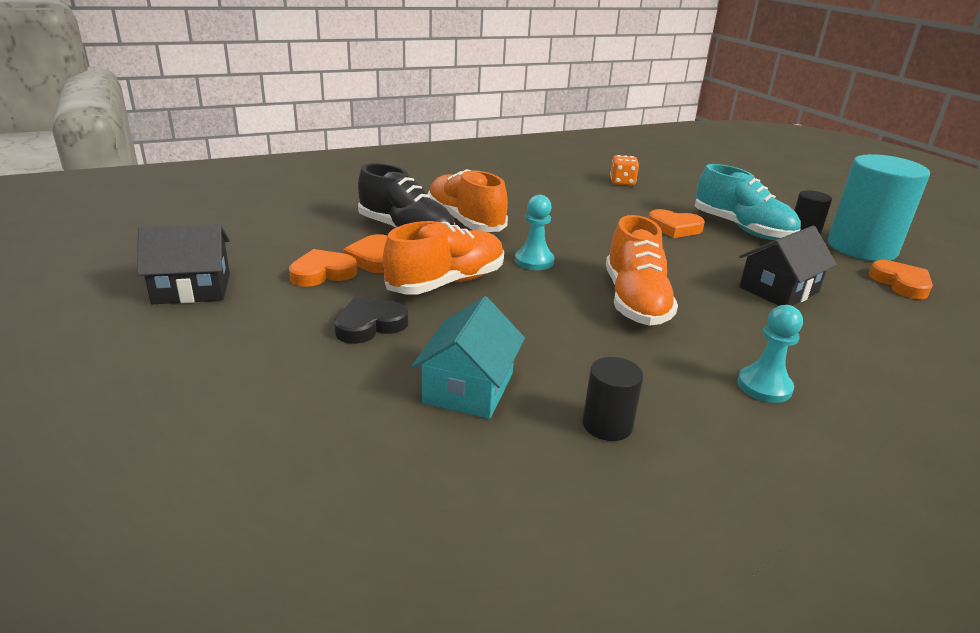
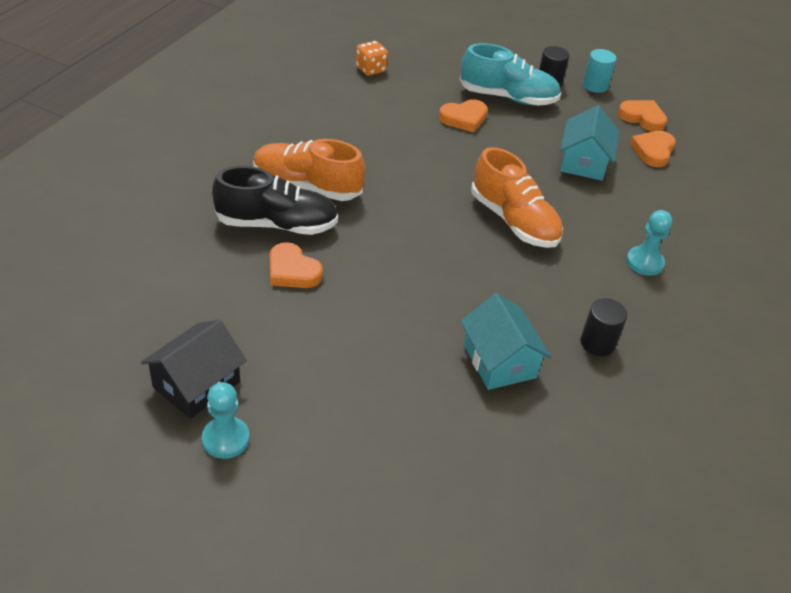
camera: 40 degrees left, 15 degrees up
(322, 273) = (274, 309): orange heart -> orange heart (653, 151)
(370, 325) = (377, 343): black heart -> none
(446, 283) = (376, 269): orange shoe -> none
(534, 261) = (409, 211): turquoise pawn -> turquoise pawn (225, 439)
(778, 290) = (583, 162): black house -> turquoise house
(861, 248) = (595, 85): turquoise cylinder -> turquoise cylinder, size x0.48

